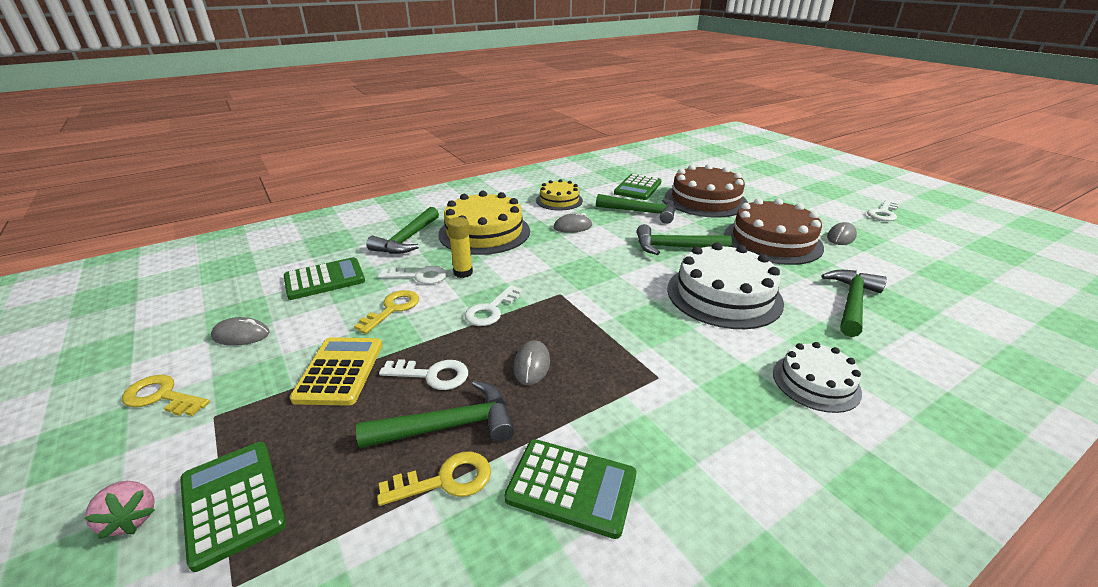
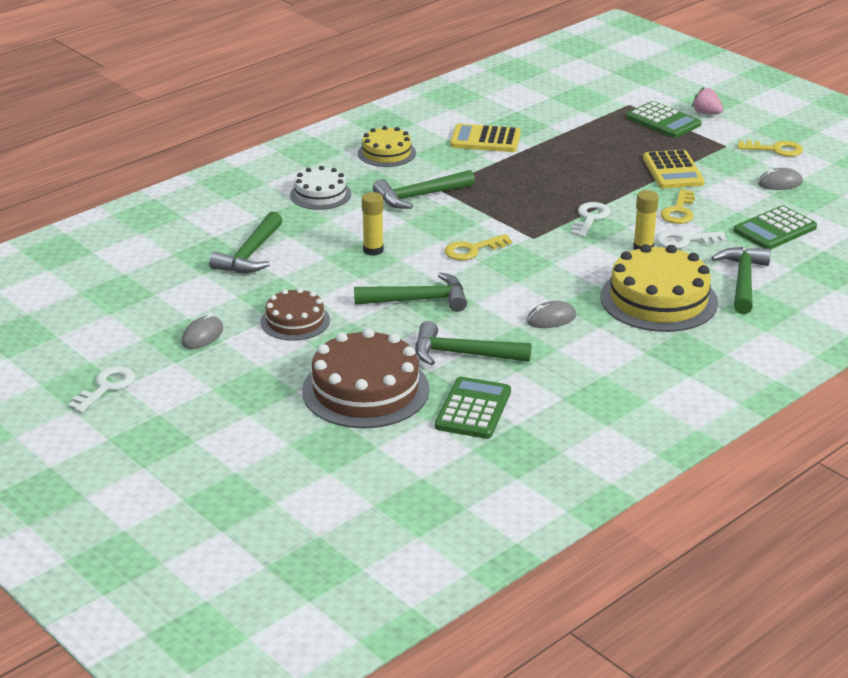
camera: 170 degrees right, 0 degrees up
(432, 375) = (603, 174): white key -> none
(446, 480) = (556, 136): yellow key -> yellow key (472, 250)
(449, 426) = (571, 154): green hammer -> green hammer (419, 196)
(532, 365) = (533, 186): grey mouse -> none
(559, 200) = (590, 366): yellow cake -> yellow cake (386, 153)
(571, 487) = (485, 140): green calculator -> yellow calculator
(724, 295) = (373, 250): white cake -> yellow glue stick
(772, 241) = (295, 321): brown cake -> brown cake, size x0.58

